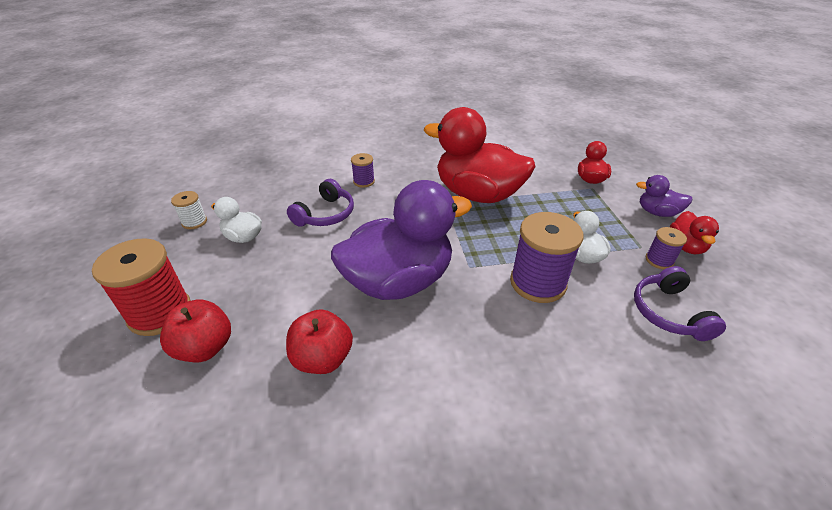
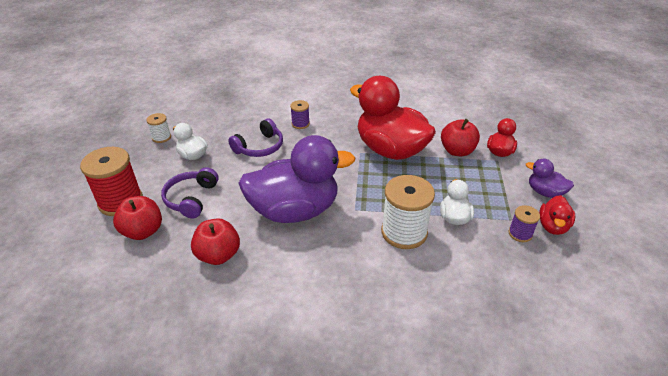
camera: 15 degrees right, 0 degrees up
(538, 283) = (404, 232): purple spool -> white spool
(547, 185) = (457, 151): none -> red apple
(669, 312) = (502, 276): purple headphones -> purple headphones (191, 198)

